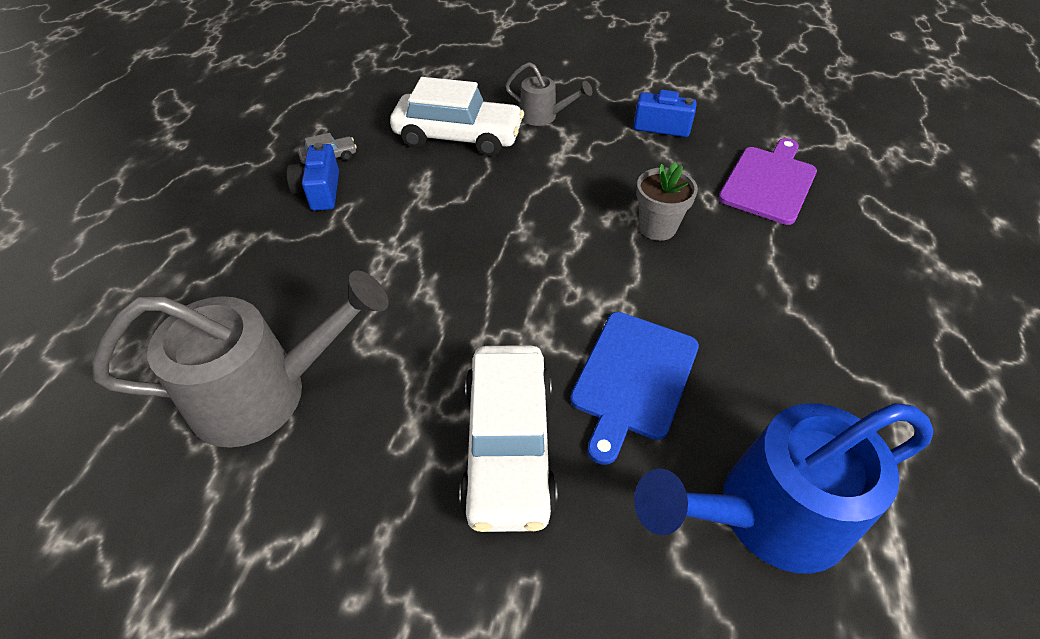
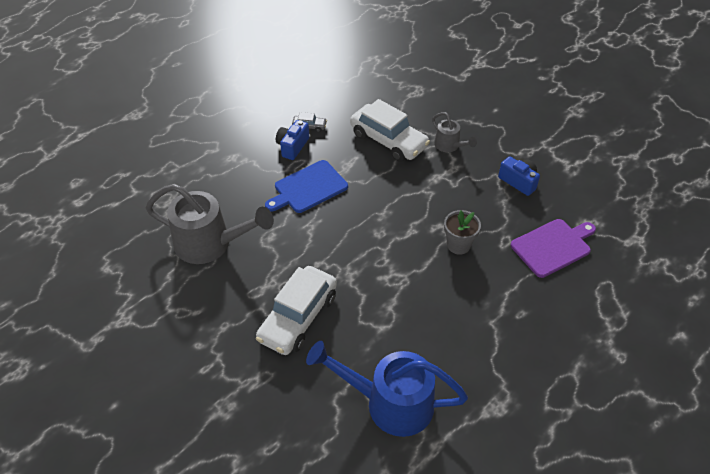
camera: 30 degrees right, 0 degrees up
(633, 378) = (378, 316): blue cutting board -> blue cutting board (308, 188)

